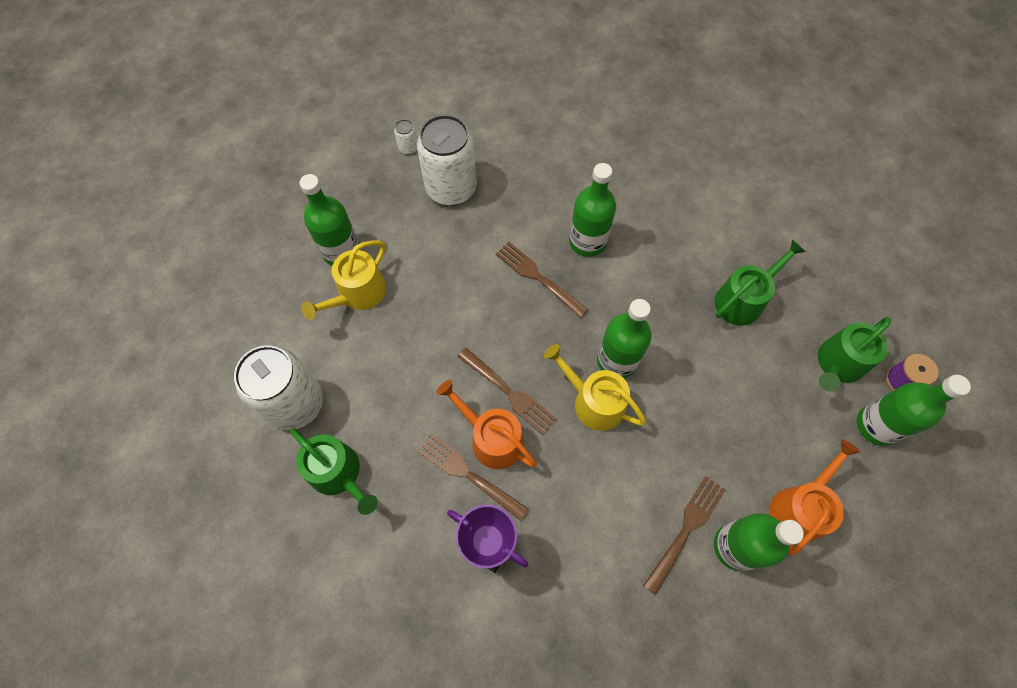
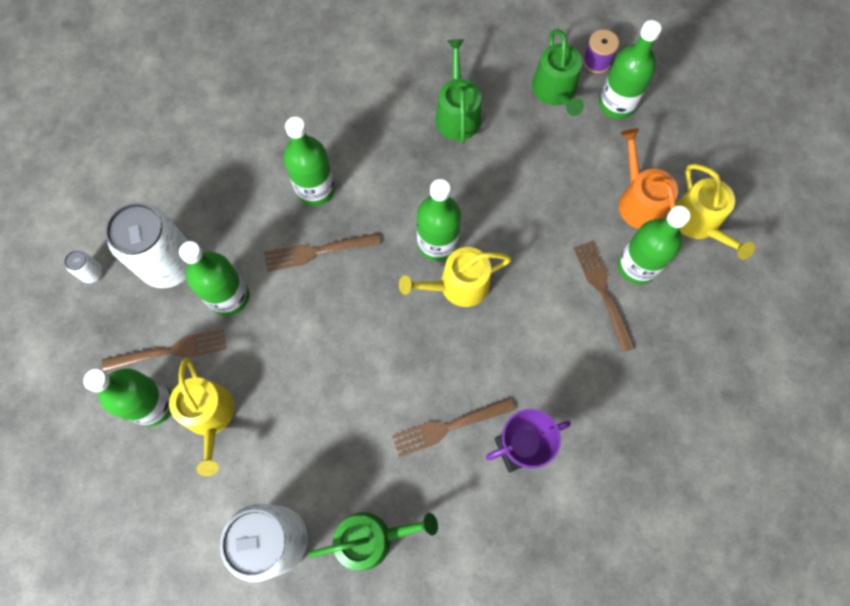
camera: 55 degrees left, 5 degrees up
(456, 243) = (229, 296): none -> green bottle
(491, 438) = (431, 387): orange watering can -> none
(509, 392) = (402, 346): brown fork -> brown fork (170, 351)
(828, 581) = (699, 223): none -> yellow watering can

